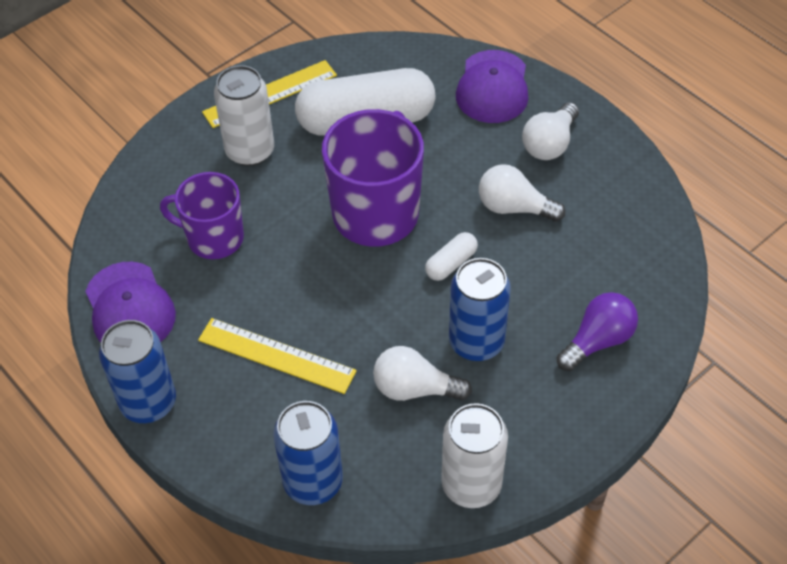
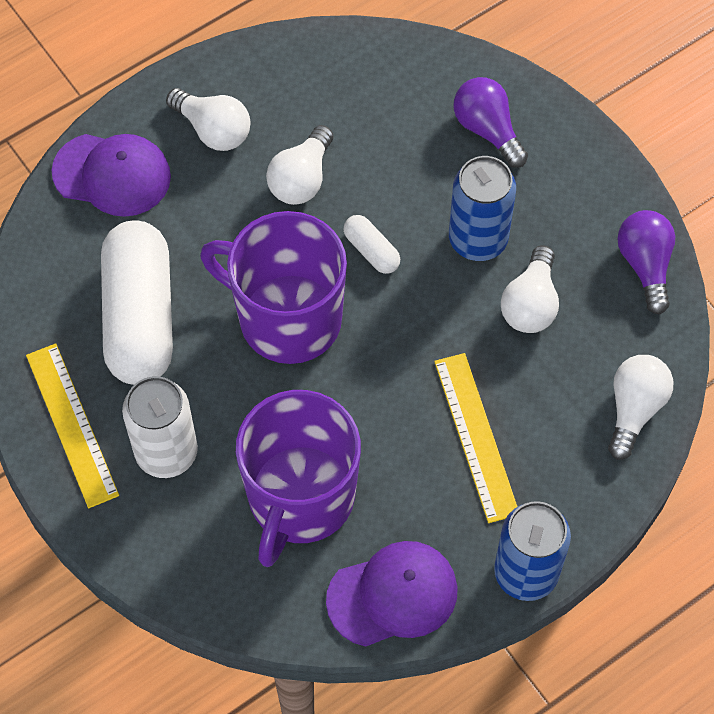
camera: 85 degrees left, 10 degrees up
(214, 238) = (300, 498): purple mug -> purple mug, size x1.56
(276, 355) = (476, 436): yellow ruler -> yellow ruler turned 45 degrees counterclockwise
(313, 482) = (634, 409): blue can -> white light bulb
(471, 484) = (645, 265): white can -> purple light bulb

